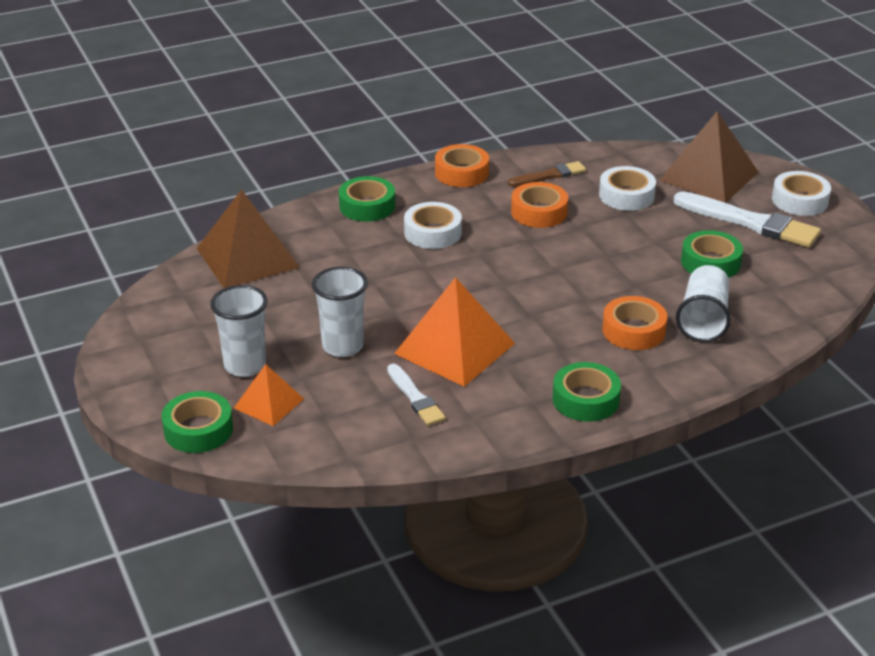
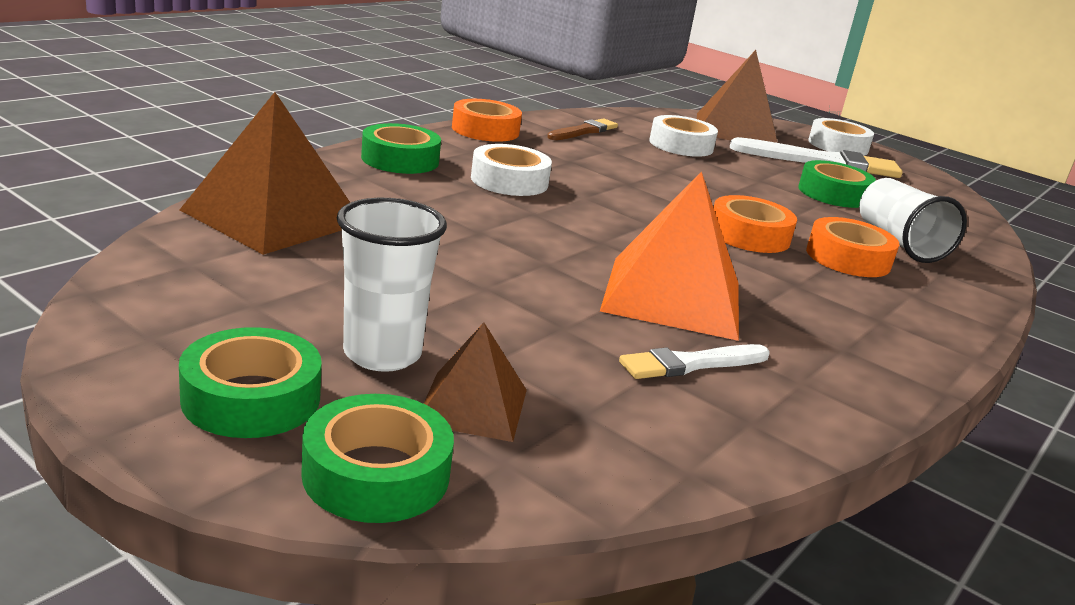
camera: 30 degrees left, 10 degrees down
(269, 403) = (473, 405): orange pyramid -> brown pyramid
(342, 346) = (517, 310): white cup -> none
(415, 397) = (691, 364): white brush -> white brush turned 120 degrees clockwise
(539, 212) = (609, 160): orange tape -> orange tape (749, 235)
(585, 399) = (899, 336): green tape -> green tape (251, 398)

